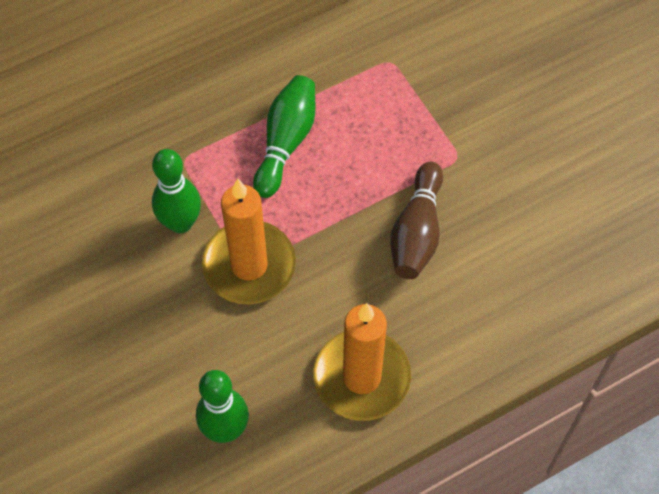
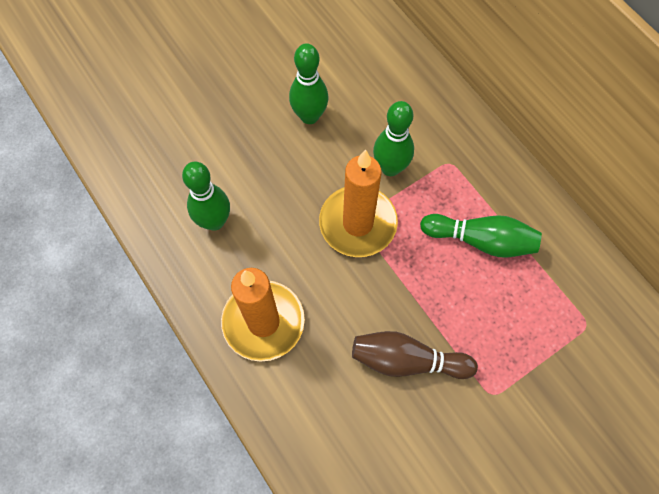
camera: 85 degrees right, 5 degrees up
(91, 308) = (309, 116): none -> green bowling pin

